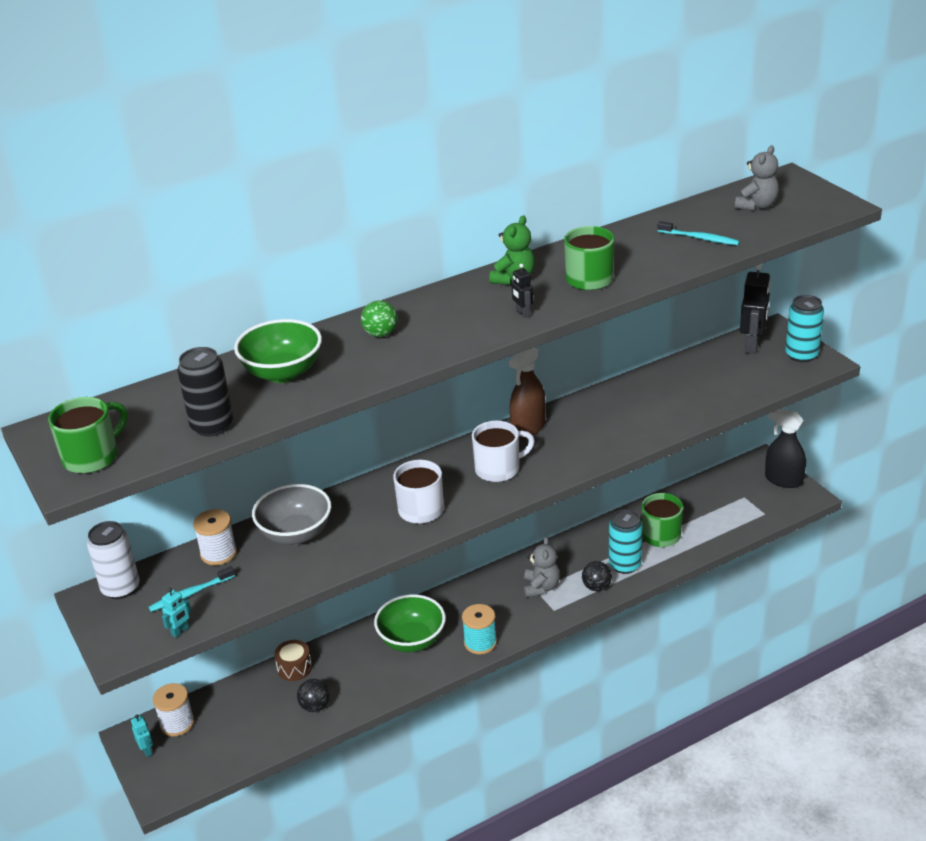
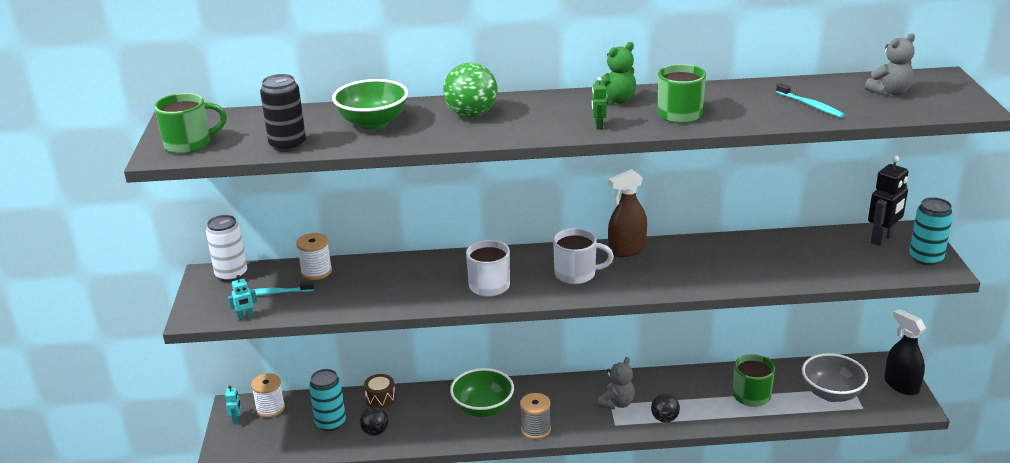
camera: 25 degrees right, 5 degrees down
(295, 534) = (381, 275): grey bowl -> grey bowl (831, 394)
(380, 334) = (471, 114): green ball -> green ball, size x1.66
(480, 643) = (536, 429): turquoise spool -> grey spool
(522, 313) = (598, 126): black robot -> green robot
(625, 565) = (702, 409): turquoise can -> turquoise can (330, 423)

